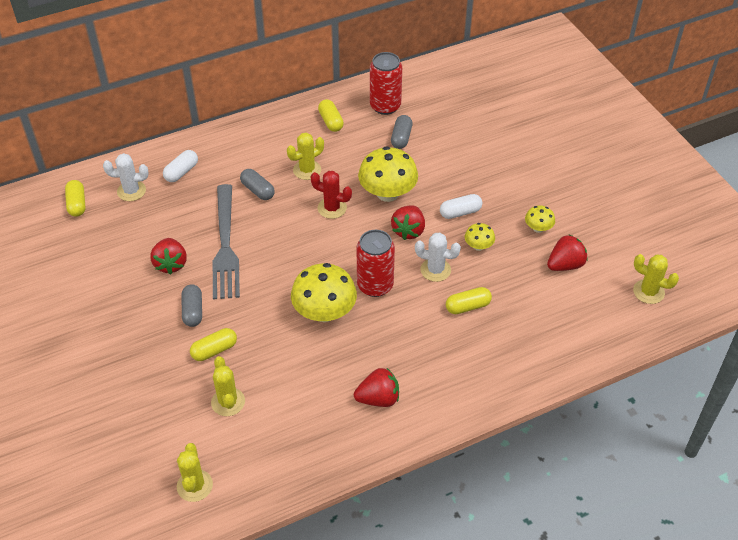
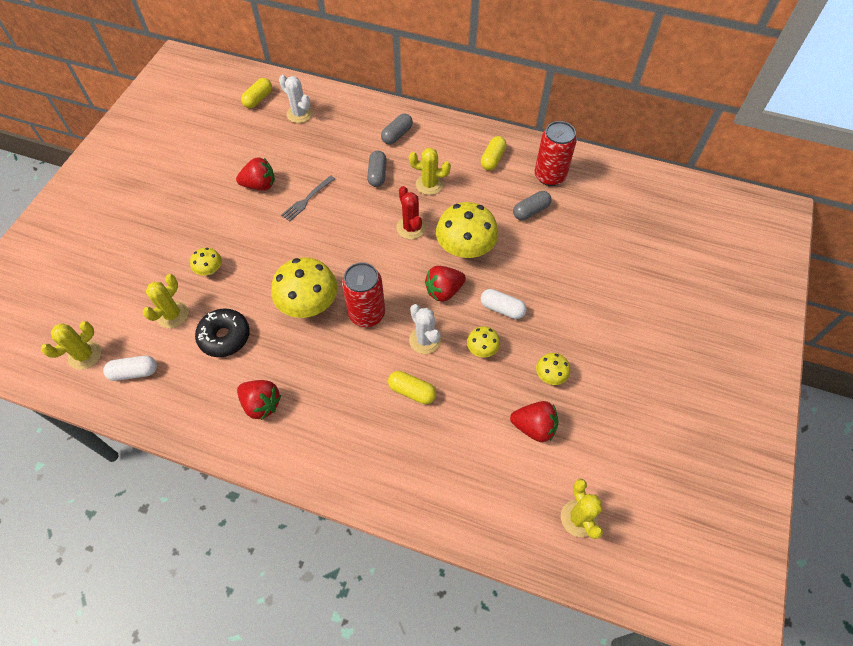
camera: 45 degrees right, 10 degrees up
(171, 264) = (260, 185): red strawberry -> red strawberry turned 135 degrees counterclockwise
(181, 172) = (345, 123): white capsule -> white capsule (134, 372)
(193, 311) = (231, 230): grey capsule -> grey capsule (397, 135)
(214, 350) = (210, 270): yellow capsule -> yellow mushroom
(225, 247) = (306, 200): grey fork -> grey fork, size x0.49
(291, 382) = (225, 337): none -> black donut

